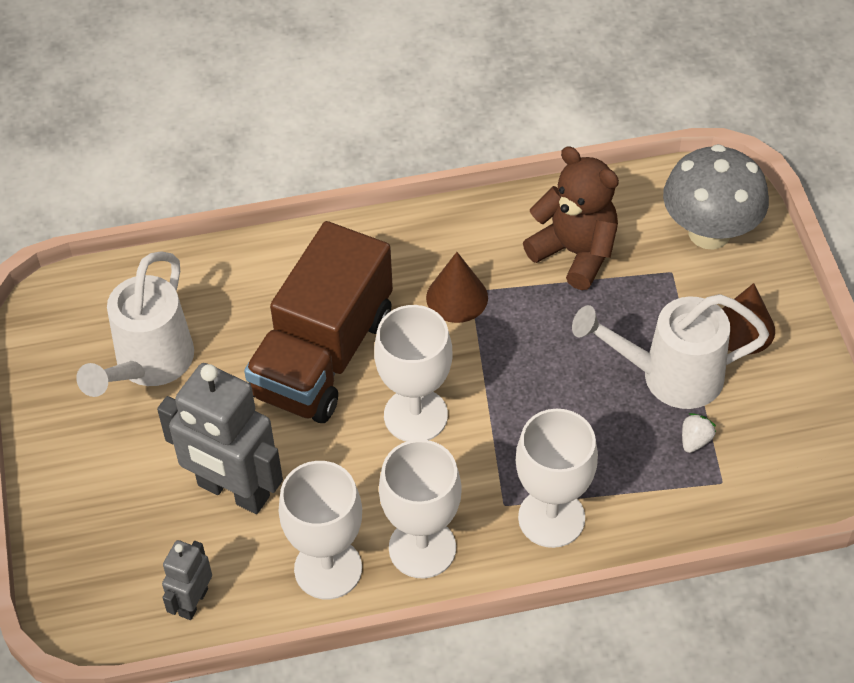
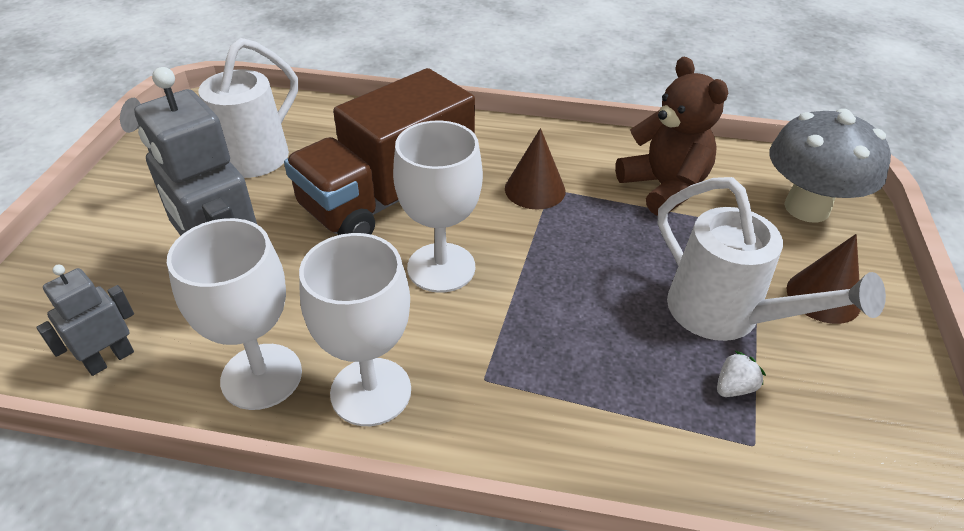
camera: 20 degrees right, 10 degrees down
(551, 518) = (530, 411): white goblet -> none
(670, 376) = (725, 315): white watering can -> white watering can turned 150 degrees counterclockwise

